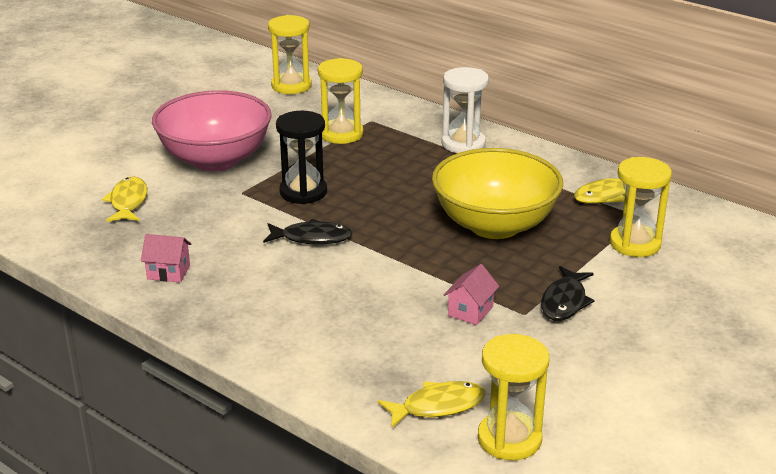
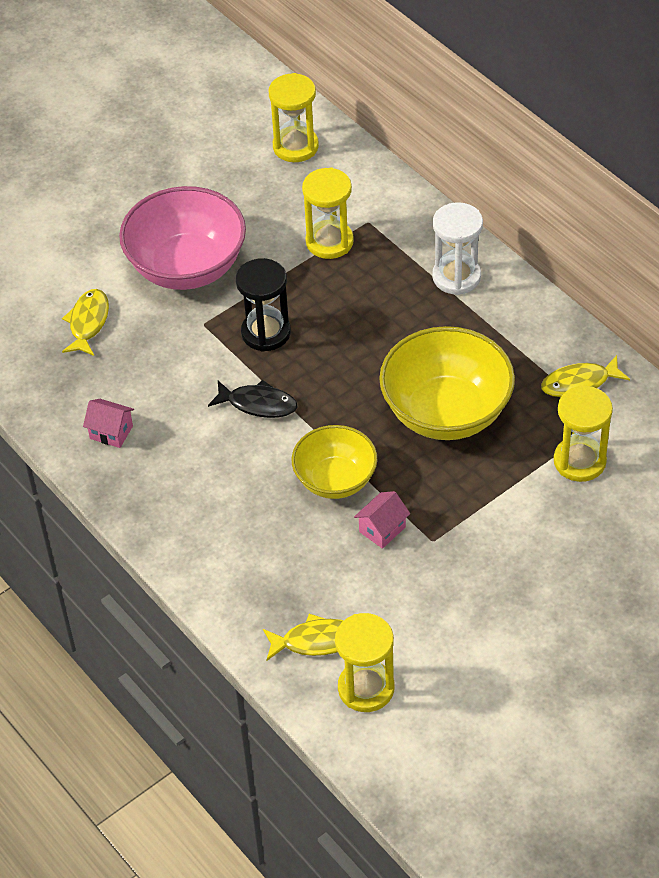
camera: 15 degrees right, 20 degrees up
(408, 281) = (335, 480): none -> yellow bowl
(564, 302) = (477, 531): black fish -> none

